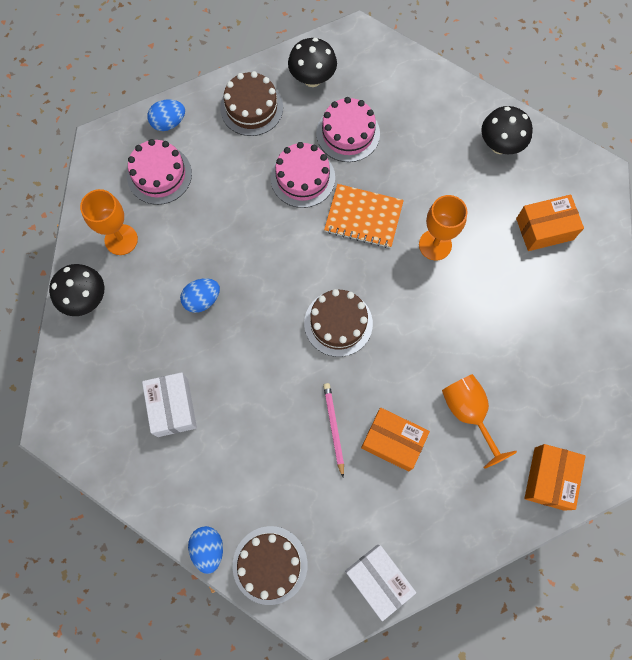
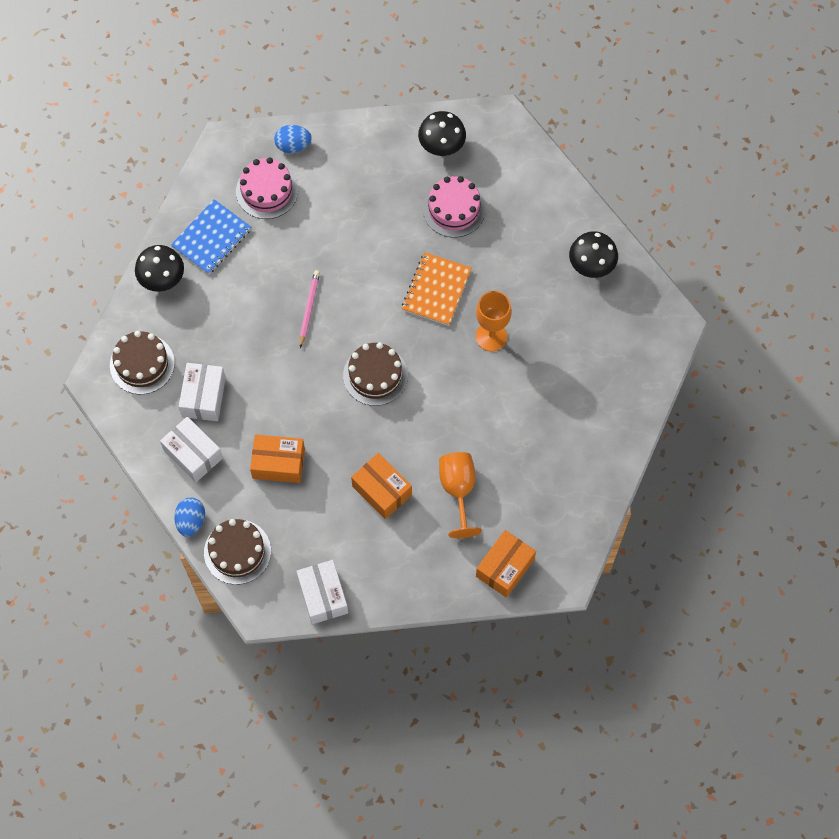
camera: 20 degrees right, 5 degrees down
(121, 239) = (211, 238): orange goblet -> blue notebook
(184, 473) = (193, 454): none -> white box
(202, 299) = (263, 314): blue egg -> none
(251, 108) = (374, 156): brown cake -> brown cake (142, 364)
(302, 178) = (395, 236): pink cake -> none
(333, 428) = (335, 461): pink pencil -> pink pencil (309, 308)
(363, 217) = (436, 290): orange notebook -> orange notebook turned 75 degrees clockwise
(544, 229) = (598, 356): orange box -> orange box (278, 463)

